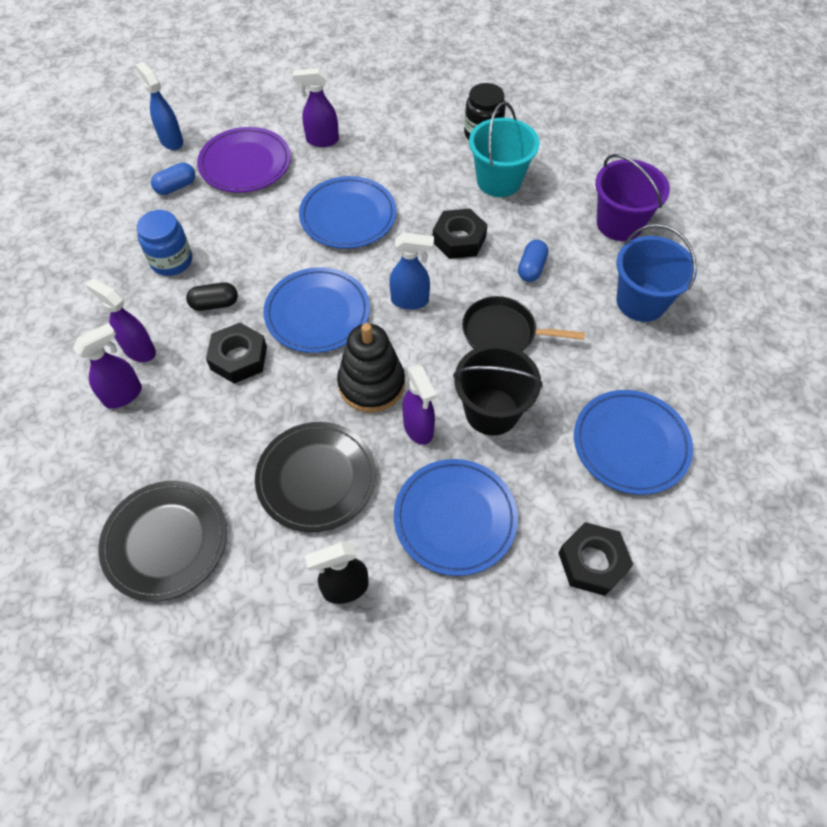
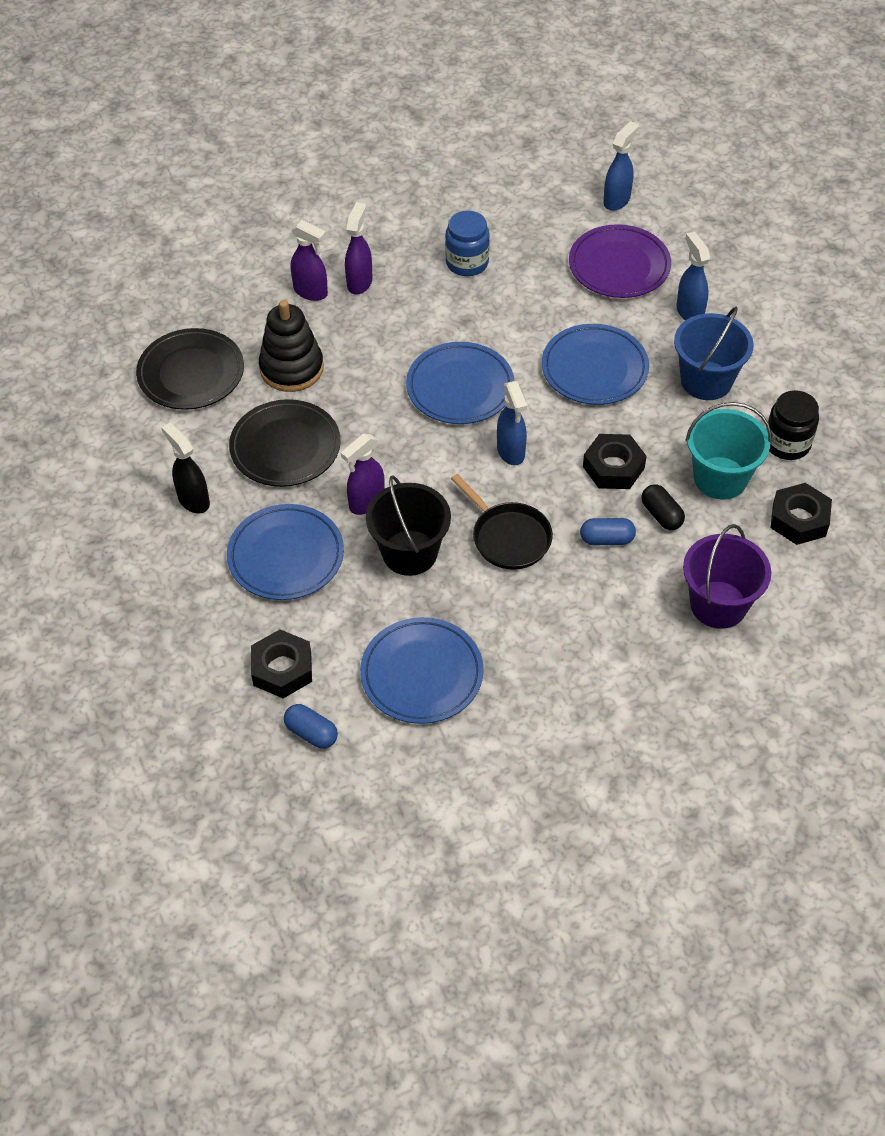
camera: 70 degrees right, 5 degrees down
(176, 187) = (558, 228): blue capsule -> blue capsule (311, 733)
(214, 304) = (434, 311): black capsule -> black capsule (661, 515)
(239, 358) = (383, 350): black nut -> black nut (799, 519)
(322, 140) = (689, 312): purple spray bottle -> blue spray bottle
(371, 384) = (399, 453): black stacking toy -> black stacking toy (291, 368)
(503, 333) = (508, 537): black pan -> black pan turned 150 degrees clockwise
(641, 302) = (611, 648): blue bucket -> blue bucket (706, 381)

